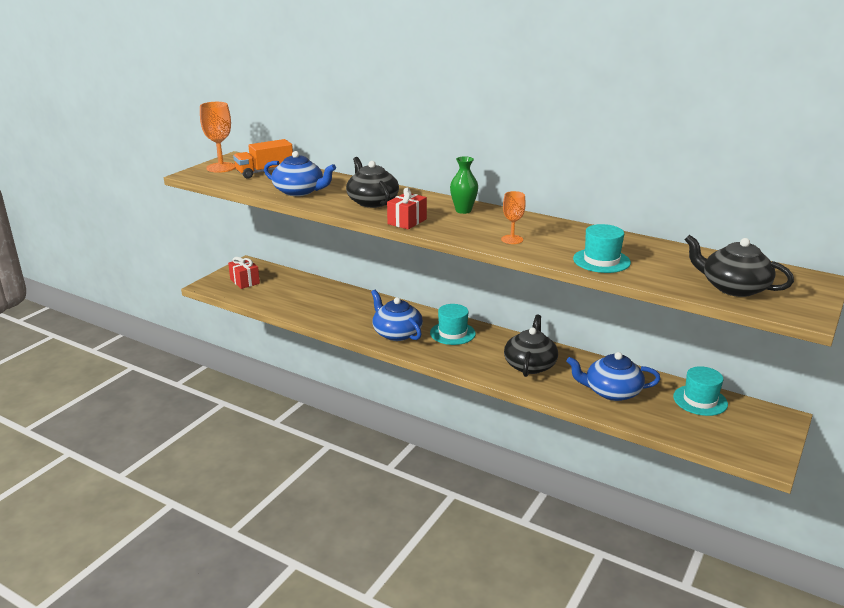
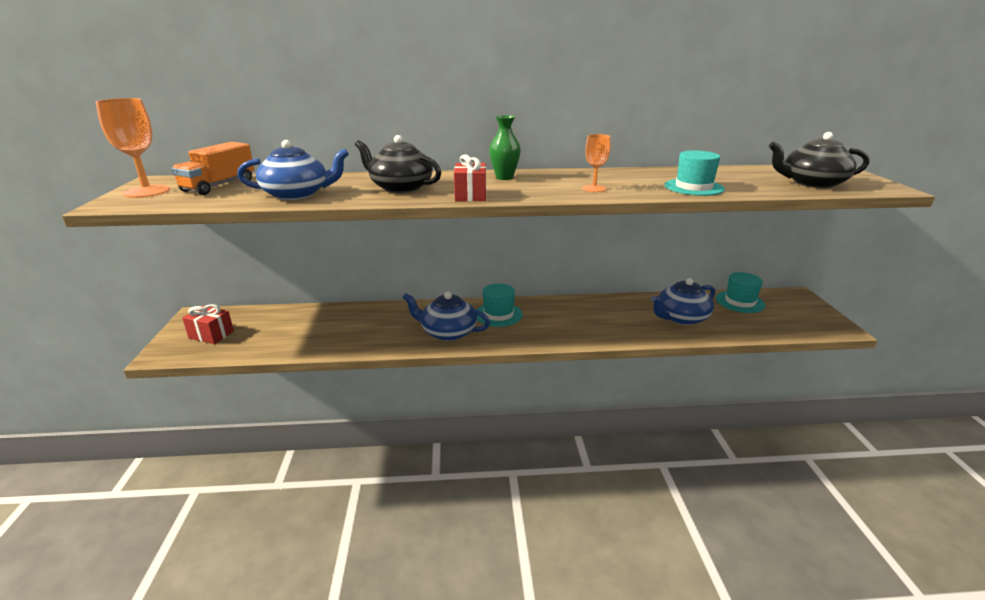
camera: 35 degrees left, 0 degrees up
(530, 365) = (596, 318): black teapot -> none

